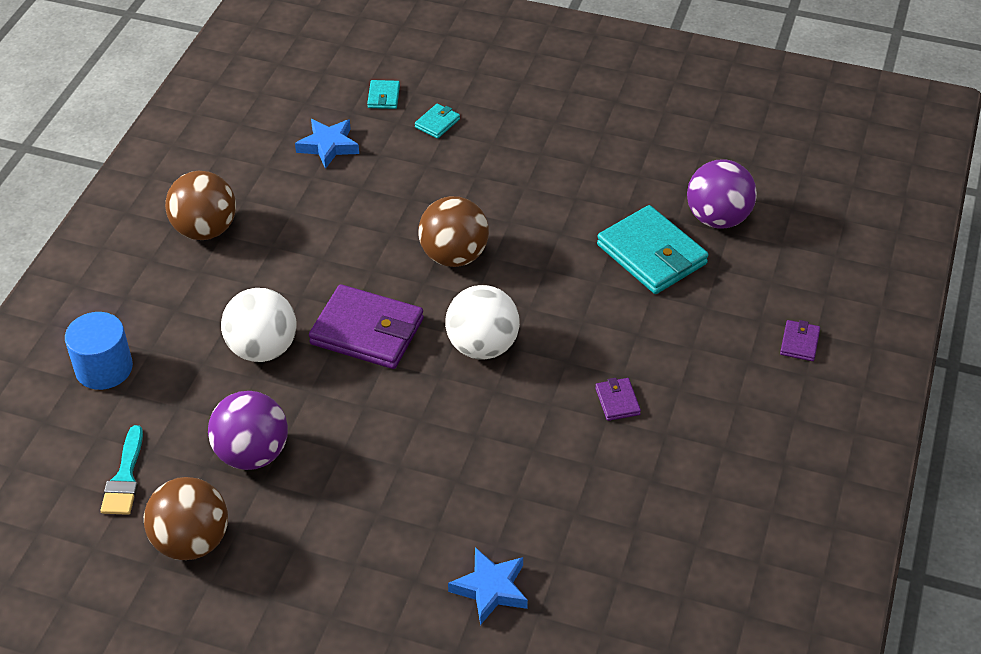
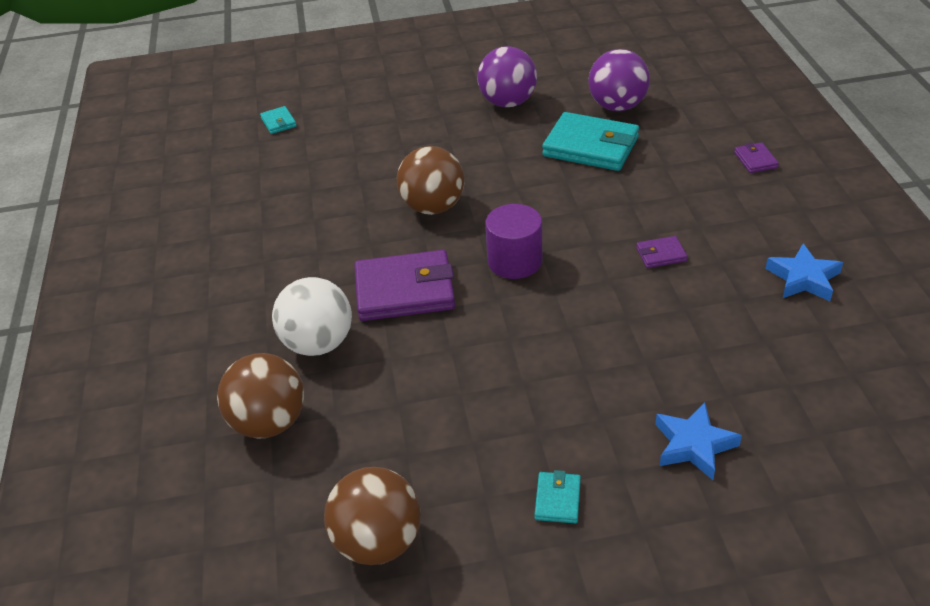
camera: 25 degrees left, 5 degrees down
(104, 368) = (168, 426): blue cylinder -> none
(125, 477) = (262, 515): turquoise brush -> none
(205, 230) = (189, 273): brown ball -> brown ball (269, 422)
(252, 454) = (377, 434): purple ball -> purple ball (508, 103)
(328, 146) = (257, 171): blue star -> blue star (803, 278)
(437, 123) = (340, 124): turquoise wallet -> turquoise wallet (557, 499)
(482, 346) = (515, 261): white ball -> purple cylinder
(617, 401) = (661, 254): purple wallet -> purple wallet turned 60 degrees counterclockwise

